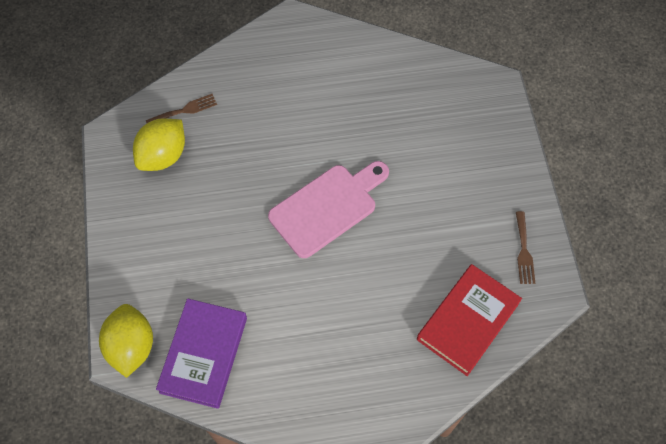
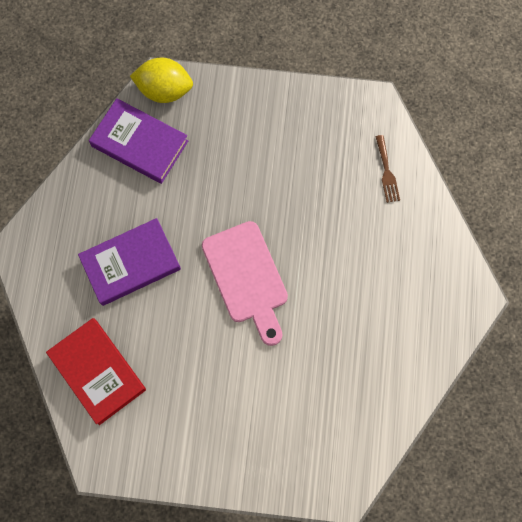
camera: 105 degrees right, 10 degrees up
(163, 156) = (340, 144): yellow lemon -> none
(345, 322) = (131, 264): none -> purple book
(523, 251) = (148, 449): brown fork -> none

